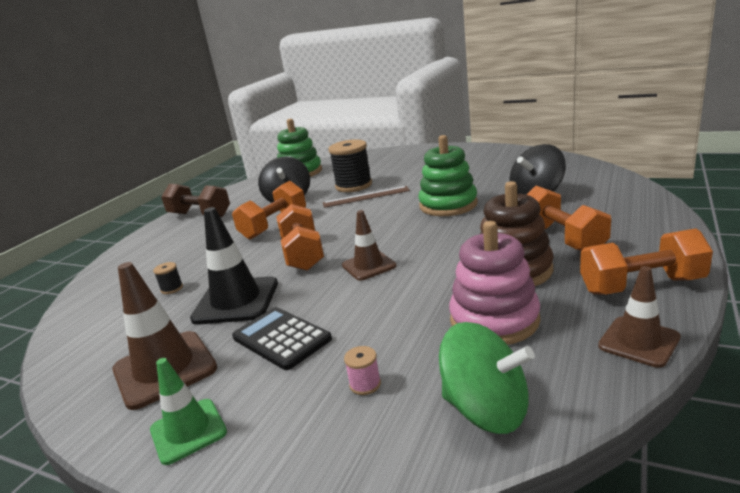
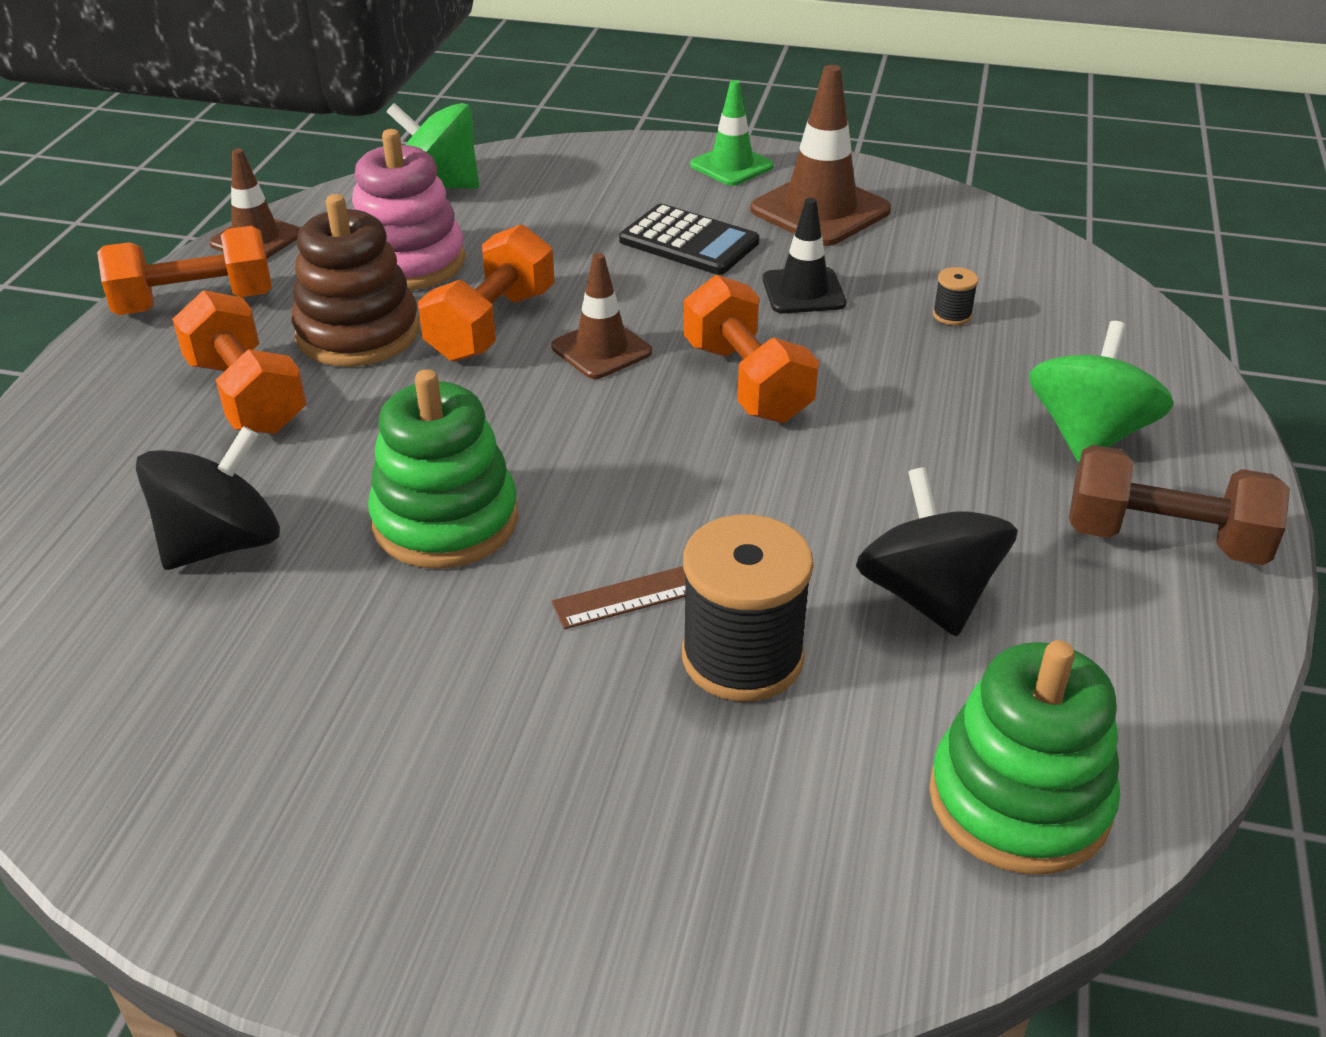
camera: 165 degrees right, 15 degrees up
(181, 241) = (1088, 435): none -> green spinning top
(236, 301) = (803, 291): black traffic cone -> black traffic cone, size x0.63
(274, 225) = (881, 475): orange dumbbell -> orange dumbbell (492, 325)
(365, 384) = (562, 201): pink spool -> none

